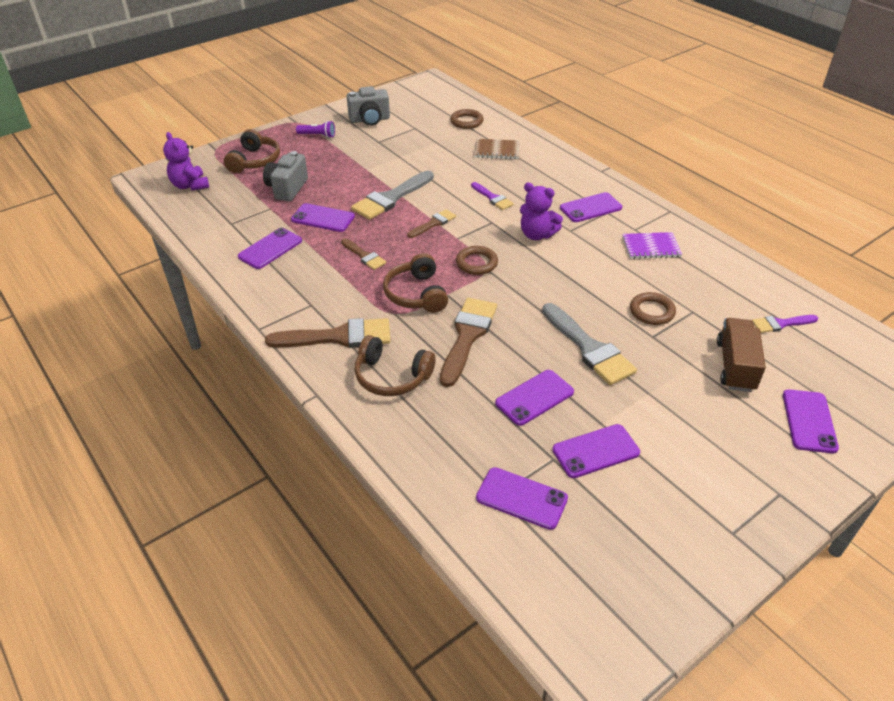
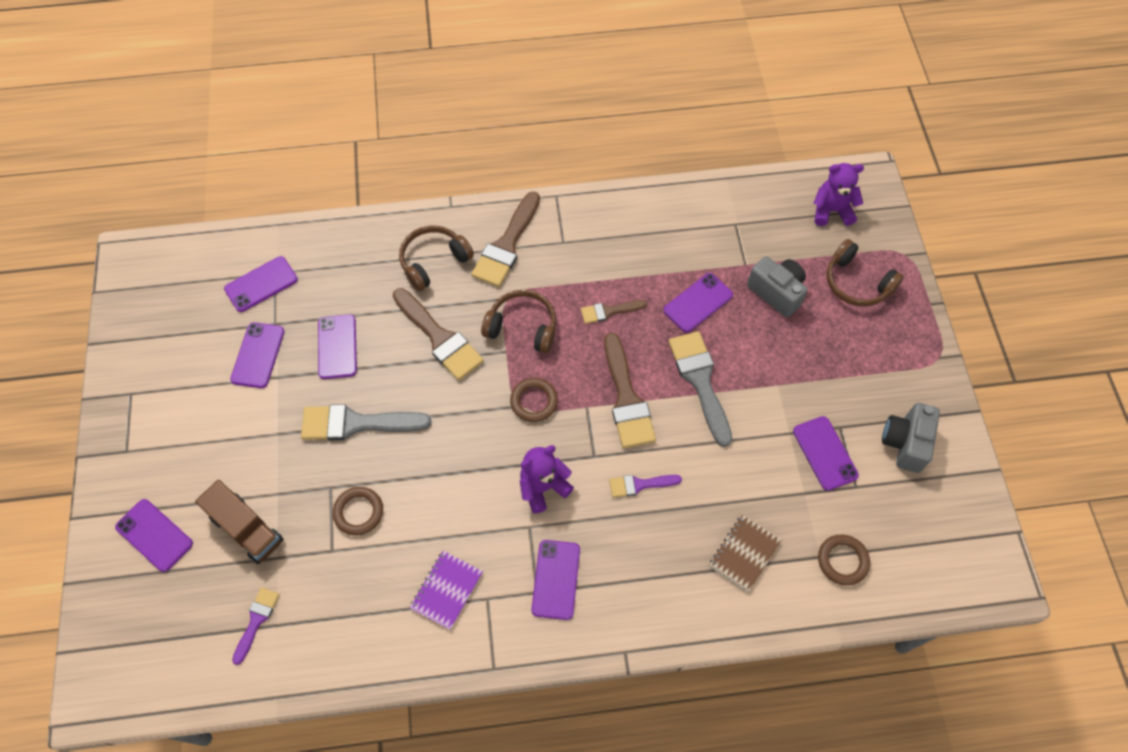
camera: 120 degrees right, 20 degrees up
(270, 249) = (670, 241): purple phone -> purple phone (825, 453)
(317, 135) = (889, 367): purple flashlight -> none
(433, 223) = (626, 398): brown brush -> brown brush, size x1.82

